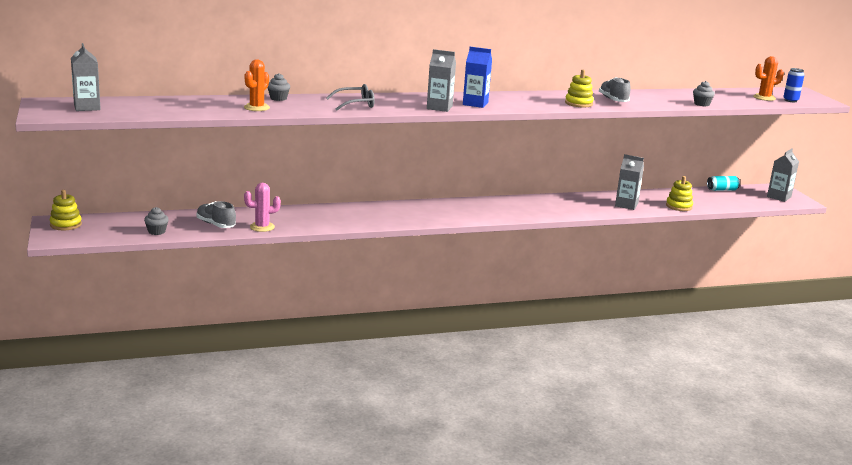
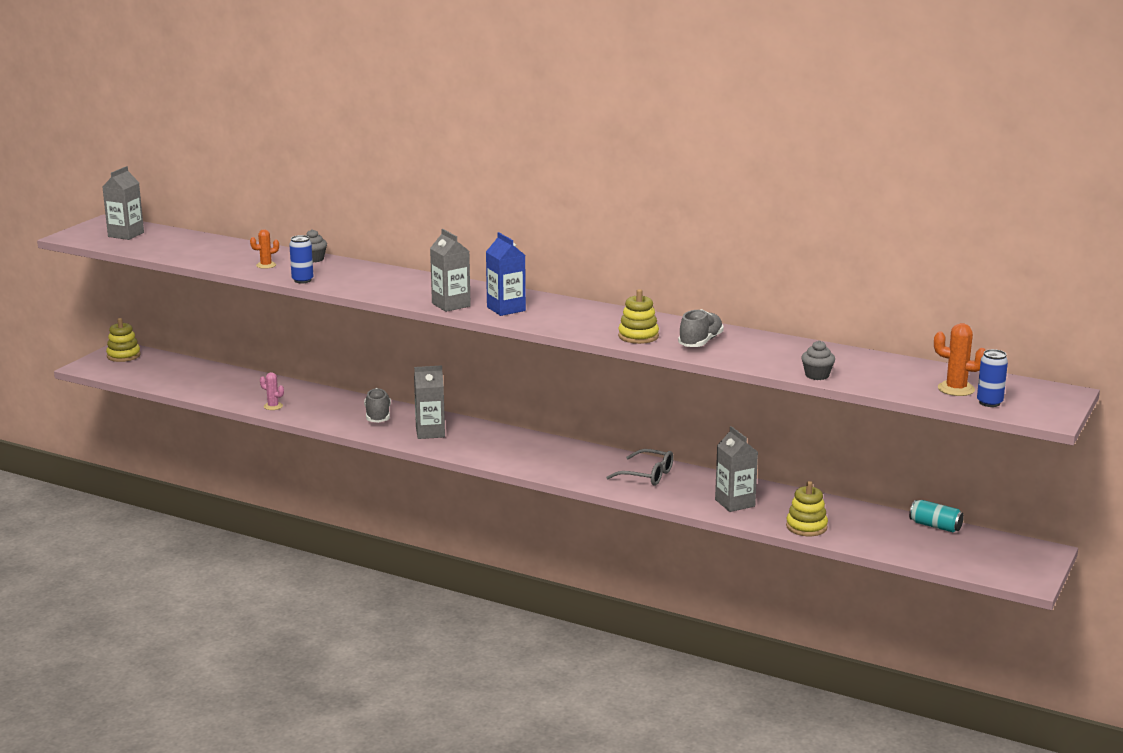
camera: 45 degrees right, 0 degrees up
(156, 231) = (178, 383): grey cupcake -> none
(216, 225) = (239, 392): grey shoe -> grey shoe (378, 416)
(256, 107) = (266, 265): orange cactus -> orange cactus, size x0.65
(262, 227) = (273, 406): pink cactus -> pink cactus, size x0.65
(309, 111) = (302, 280): none -> blue can
(355, 104) = (372, 282): grey glasses -> grey glasses (647, 475)
(779, 197) = (1006, 562): grey carton -> grey carton (430, 432)

